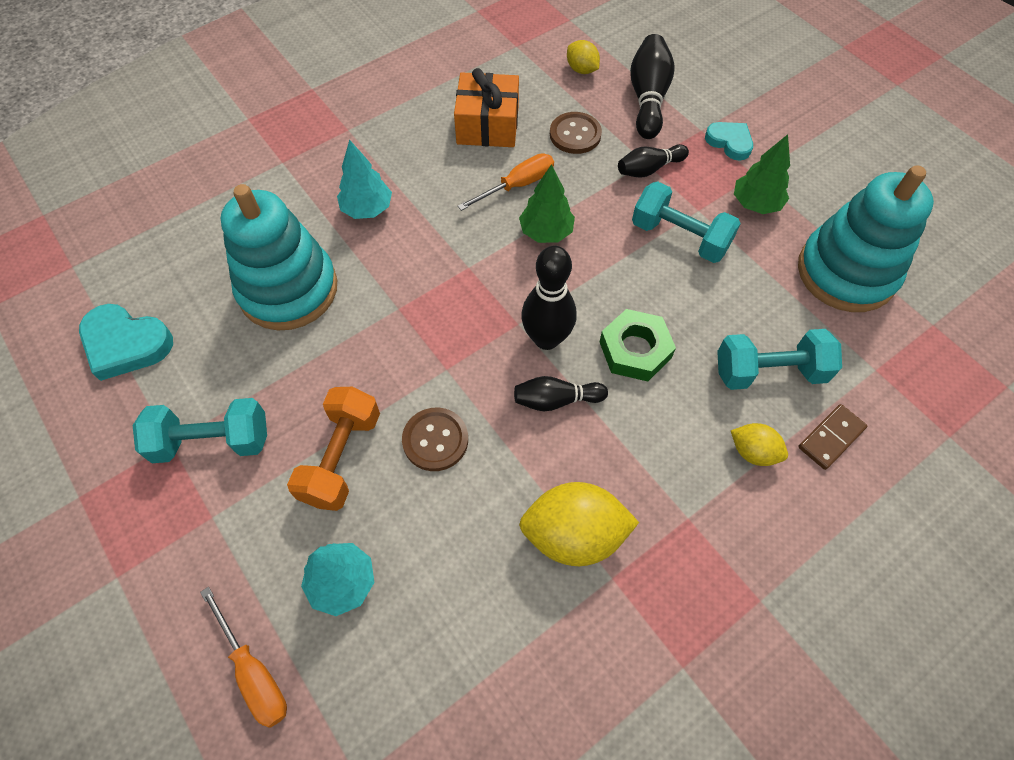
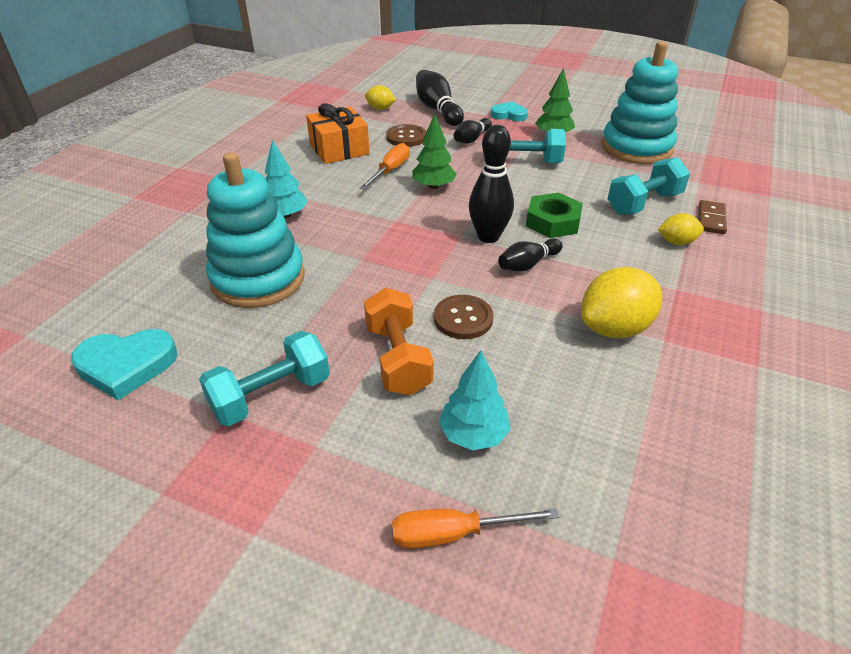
camera: 30 degrees left, 20 degrees down
(254, 672) = (454, 534): orange screwdriver -> orange screwdriver turned 150 degrees clockwise

